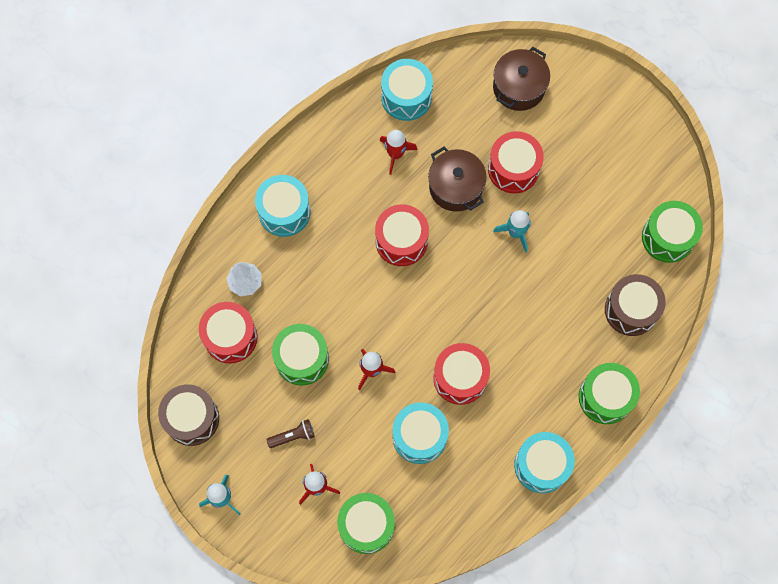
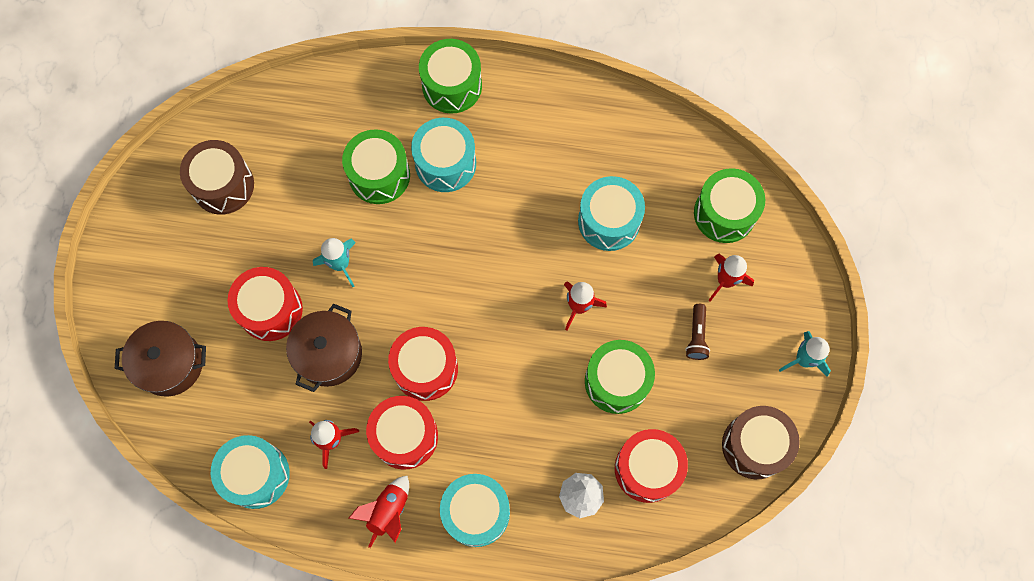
camera: 125 degrees left, 0 degrees up
(293, 436) = (696, 336): brown flashlight -> brown flashlight turned 120 degrees counterclockwise
(324, 160) = (388, 511): none -> red rocket
(460, 378) = (526, 221): red drum -> red drum (405, 436)
(541, 465) = (555, 101): turquoise drum -> turquoise drum (445, 163)
(631, 310) = (350, 113): brown drum -> brown drum (223, 185)
(667, 237) = (251, 123): green drum -> green drum (379, 175)

